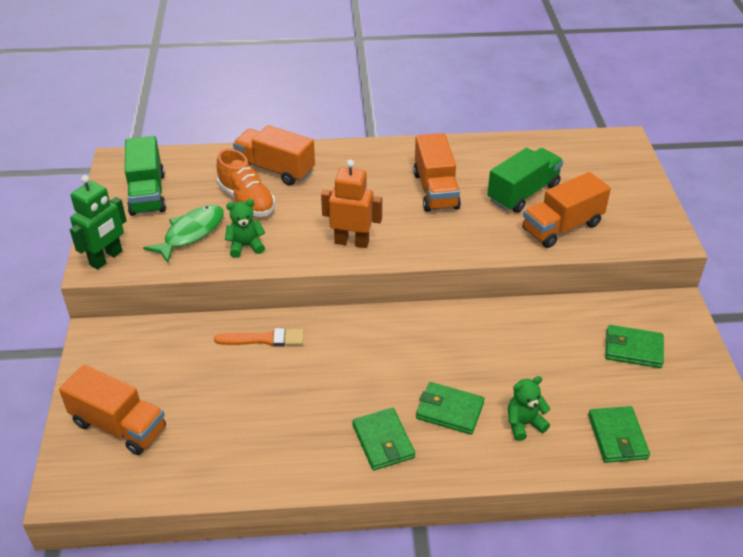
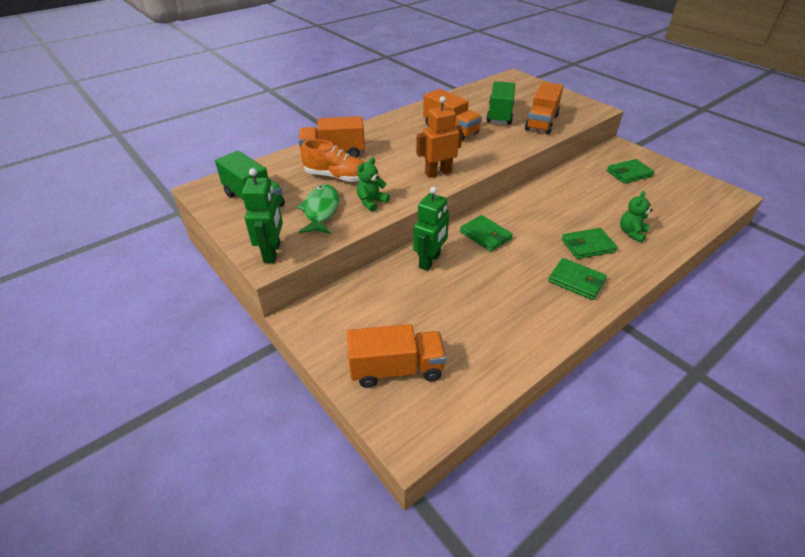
camera: 35 degrees left, 0 degrees up
(264, 339) = (430, 261): orange brush -> green robot
(617, 437) = (679, 216): green wallet -> green wallet (485, 235)

